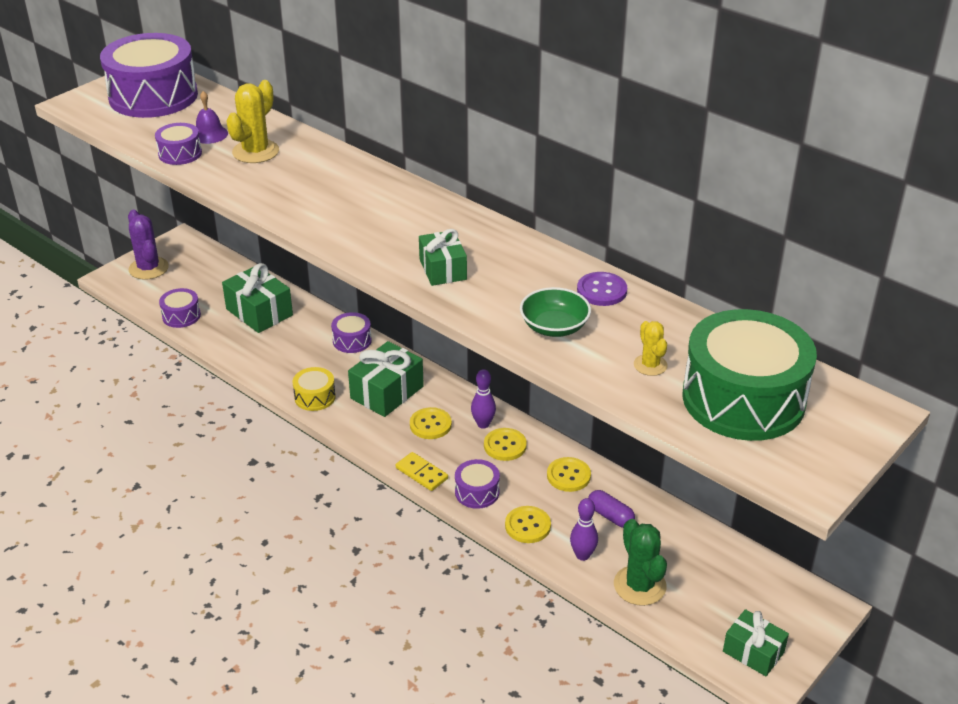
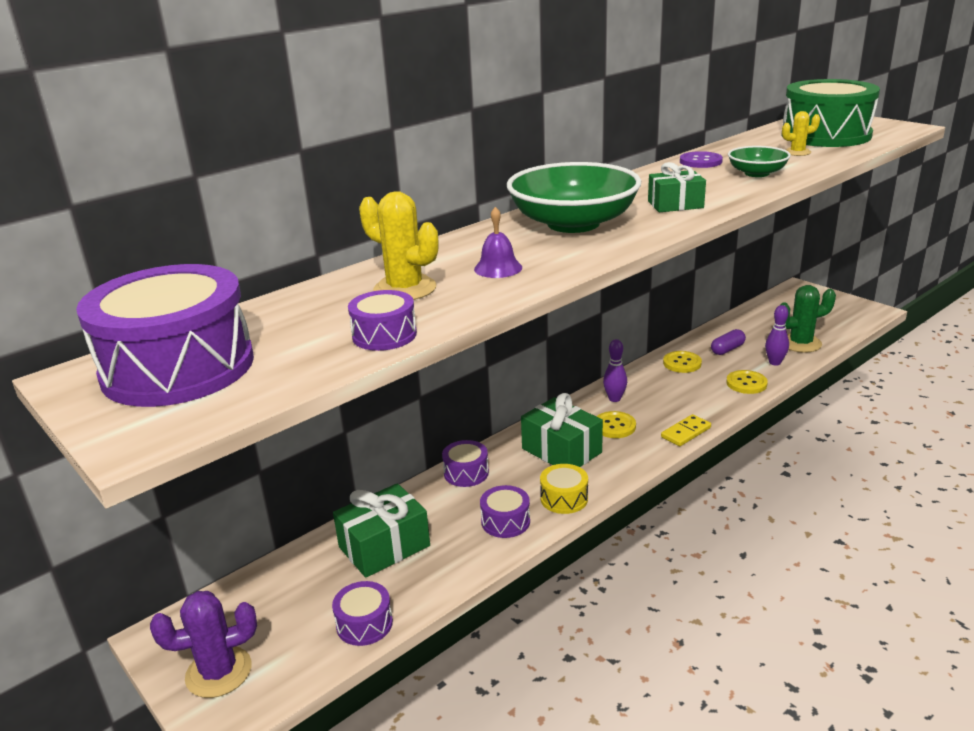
camera: 80 degrees left, 10 degrees down
(209, 134) = (338, 319): purple bell -> purple bell (498, 268)
(391, 215) = (573, 223): none -> green bowl
(477, 492) = (708, 405): purple drum -> purple drum (505, 521)
(505, 445) = (644, 389): yellow button -> none
(753, 652) = (849, 312): green gift -> none

